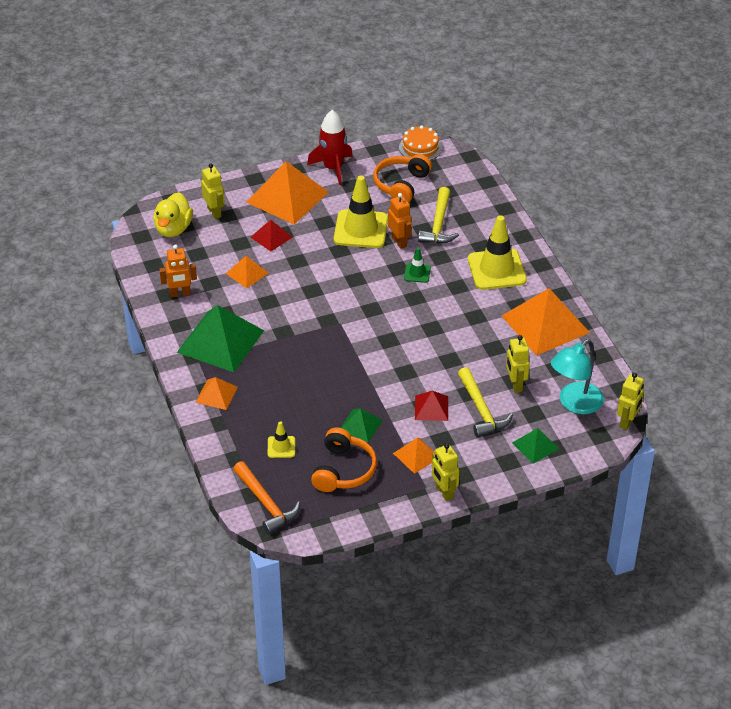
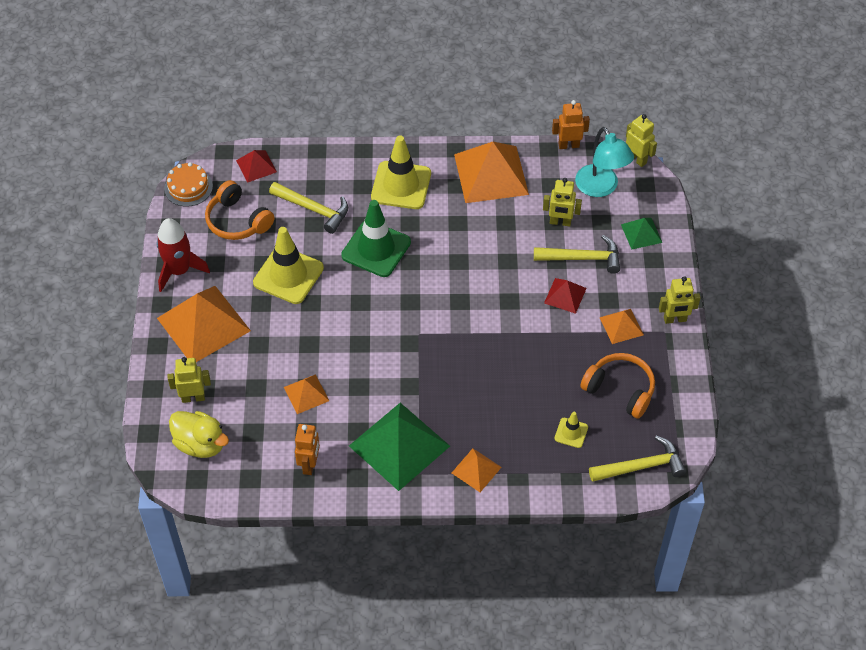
camera: 70 degrees left, 10 degrees up
(266, 504) = (642, 466): orange hammer -> yellow hammer
(271, 237) = (260, 356): red pyramid -> red pyramid (256, 166)
(360, 426) = (567, 359): green pyramid -> none
(399, 242) = (323, 249): orange robot -> orange robot (568, 145)
(417, 273) = (376, 249): green traffic cone -> green traffic cone, size x2.08

